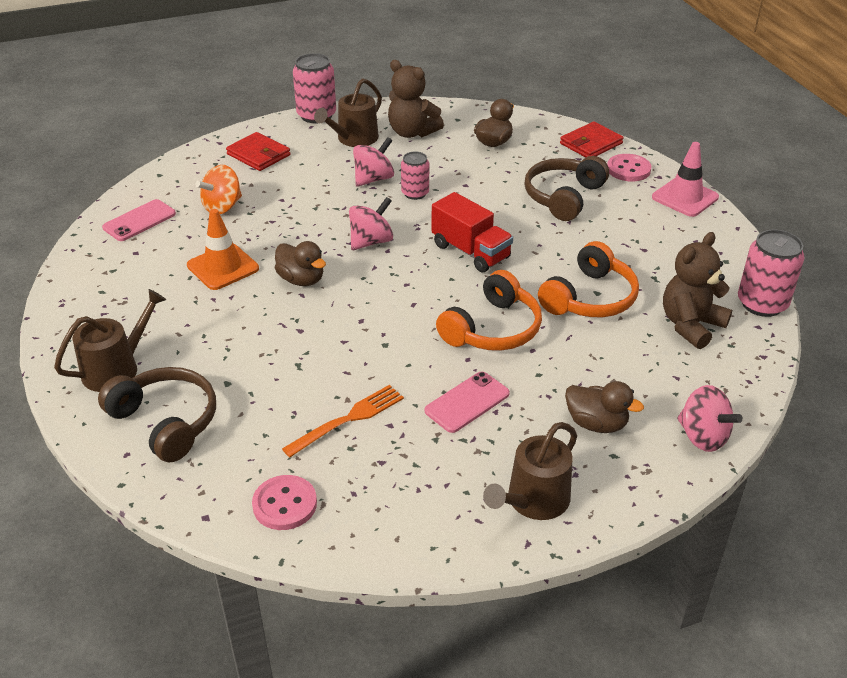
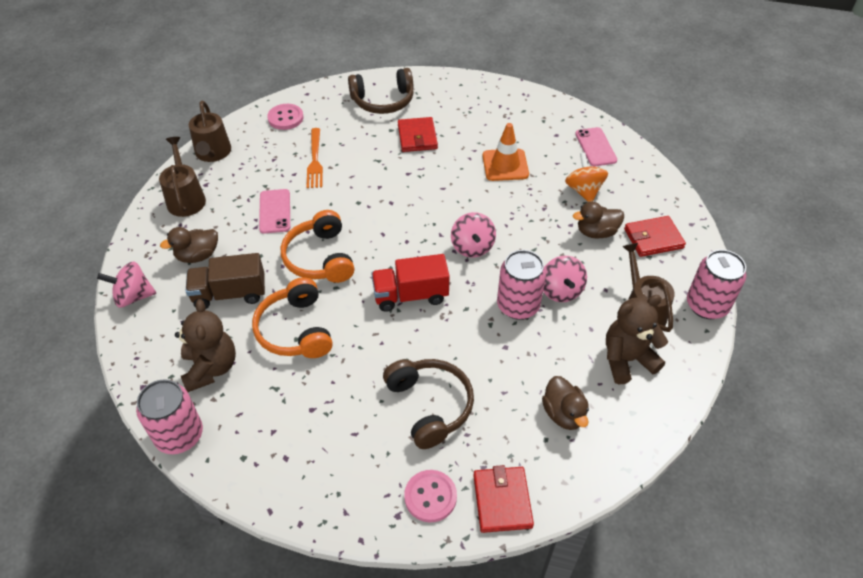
camera: 125 degrees right, 10 degrees up
(116, 368) = (443, 97): brown watering can -> brown watering can (213, 153)
(224, 353) = (417, 137): none -> red wallet
(301, 280) = (458, 194): brown duck -> brown duck (596, 232)
(415, 193) = (518, 305): pink can -> pink can, size x1.59
(608, 365) = (230, 294): none -> brown truck
(685, 197) = (347, 507): pink traffic cone -> none

